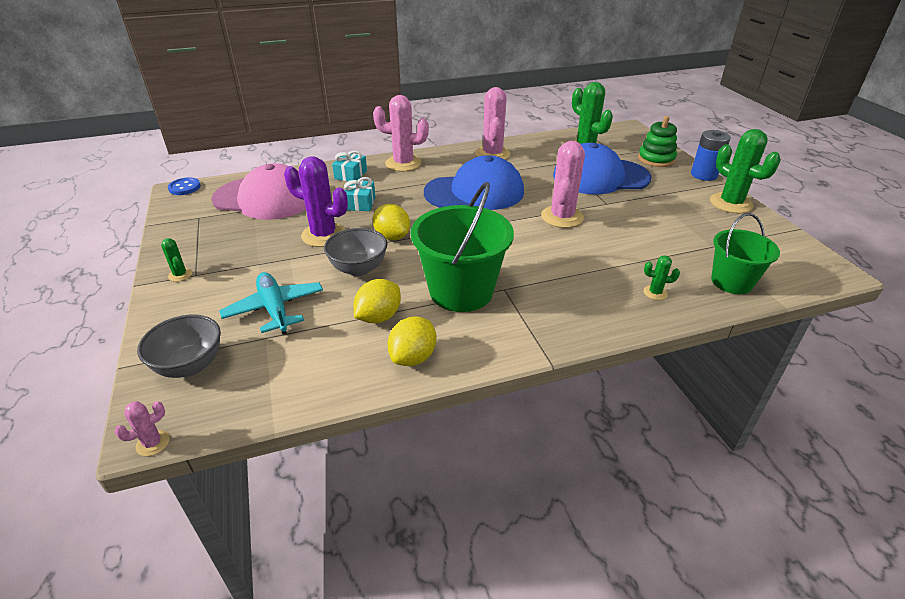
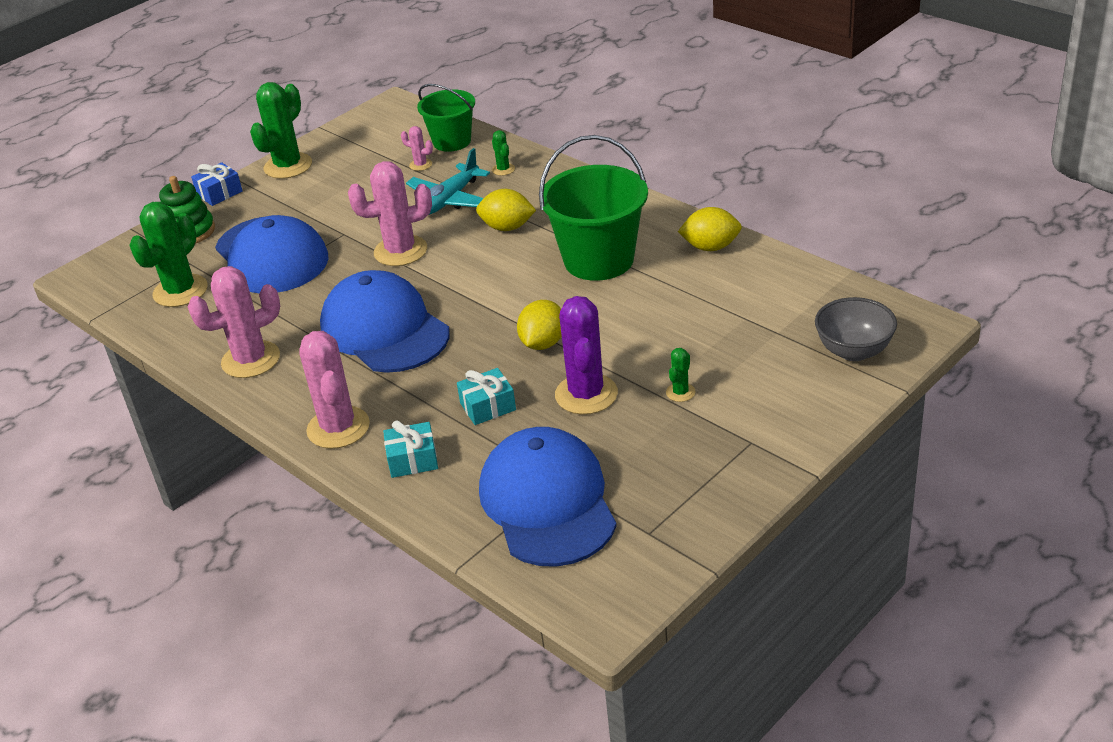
camera: 115 degrees left, 0 degrees up
(153, 443) = (930, 315): pink cactus -> pink cactus (420, 165)
(180, 275) = (764, 453): green cactus -> green cactus (680, 392)
(184, 187) = (590, 617): blue button -> none
(265, 198) = (547, 502): pink cap -> blue cap
(275, 309) = (738, 350): turquoise plane -> turquoise plane (450, 200)
(358, 269) = (624, 335): grey bowl -> none
(379, 317) = (682, 286): yellow lemon -> yellow lemon (507, 227)
(704, 175) = (219, 193): blue battery -> blue gift

